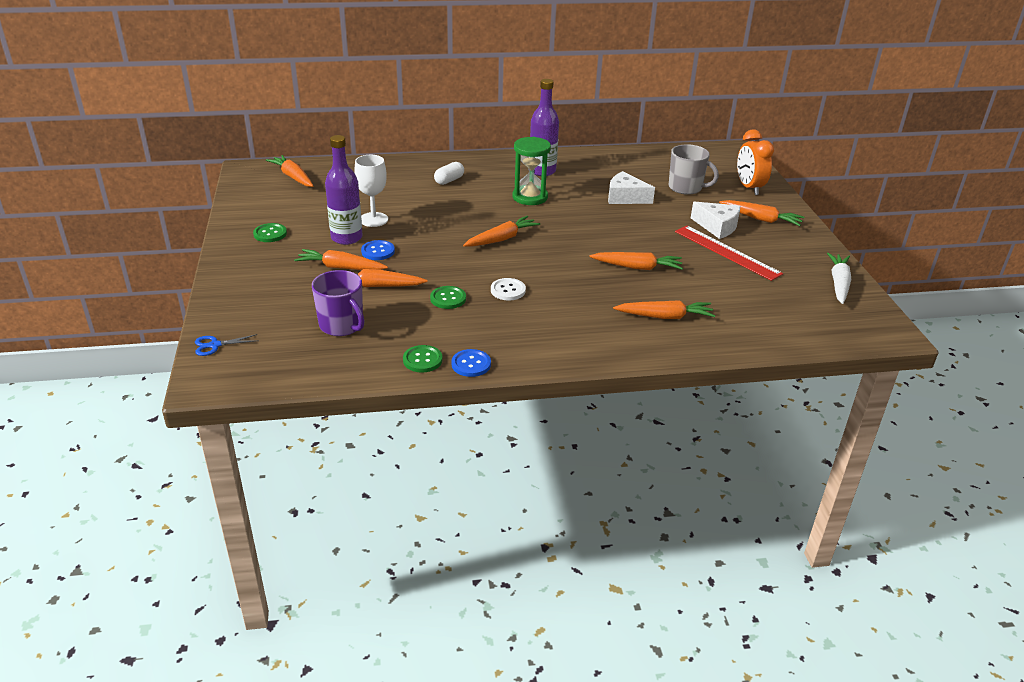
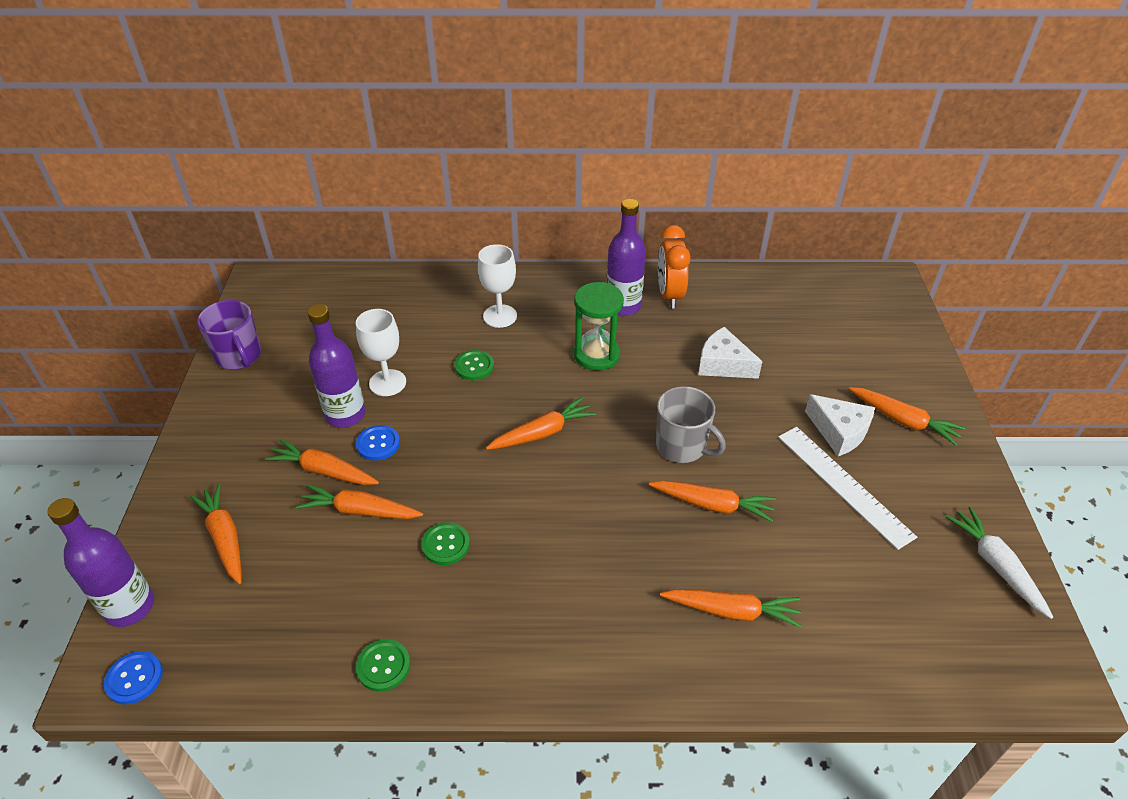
camera: 10 degrees right, 10 degrees up
(215, 345) = (130, 607): blue scissors -> purple bottle
(270, 234) = (254, 400): green button -> green button (474, 366)
(293, 177) = (309, 297): orange carrot -> orange carrot (225, 538)
(342, 325) = (297, 584): purple mug -> purple mug (239, 356)
(449, 180) = (500, 316): white capsule -> white goblet
(471, 364) = (445, 682): blue button -> blue button (134, 678)
(508, 290) = (528, 536): white button -> none
(686, 188) = (809, 351): grey mug -> grey mug (682, 446)
(727, 252) = (843, 485): red ruler -> white ruler
(749, 188) = (897, 357): orange clock -> orange clock (669, 295)
(838, 284) = (996, 565): white carrot -> white carrot turned 45 degrees counterclockwise

